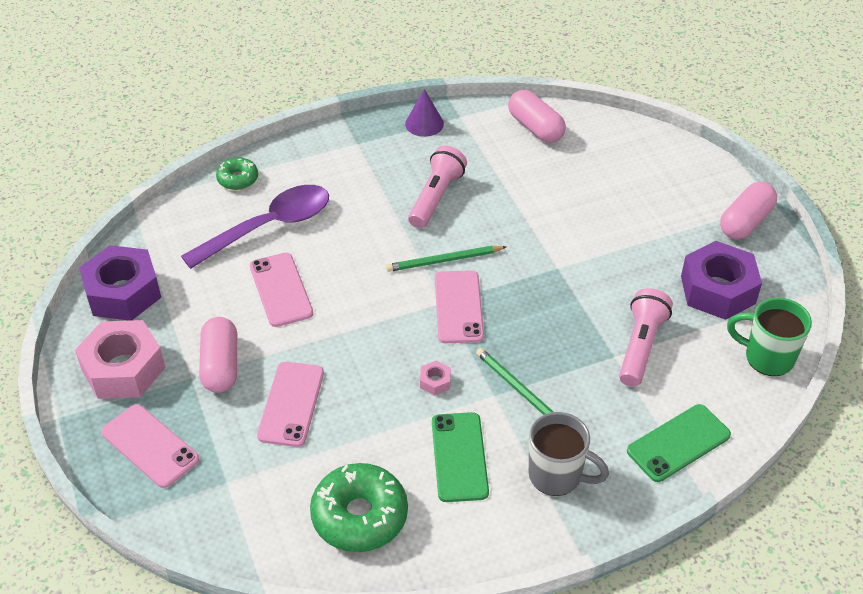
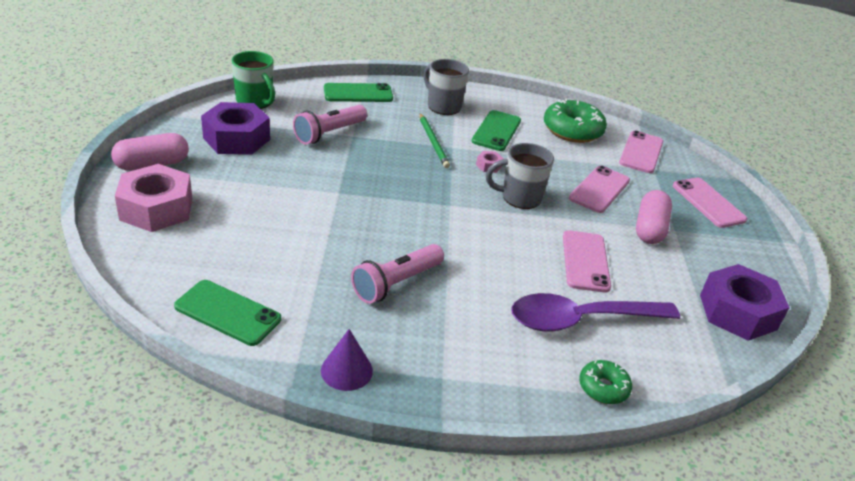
camera: 160 degrees left, 10 degrees down
(123, 369) = (732, 253): pink nut -> pink nut (156, 208)
(377, 345) = (519, 198): none -> grey mug
(444, 261) = (429, 230): green pencil -> none
(458, 307) = (440, 197): pink phone -> pink phone (641, 152)
(535, 127) = (228, 313): pink capsule -> green phone

